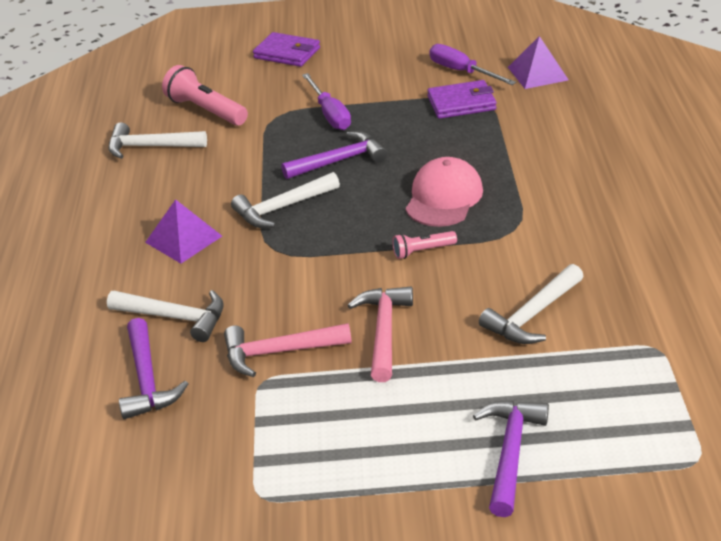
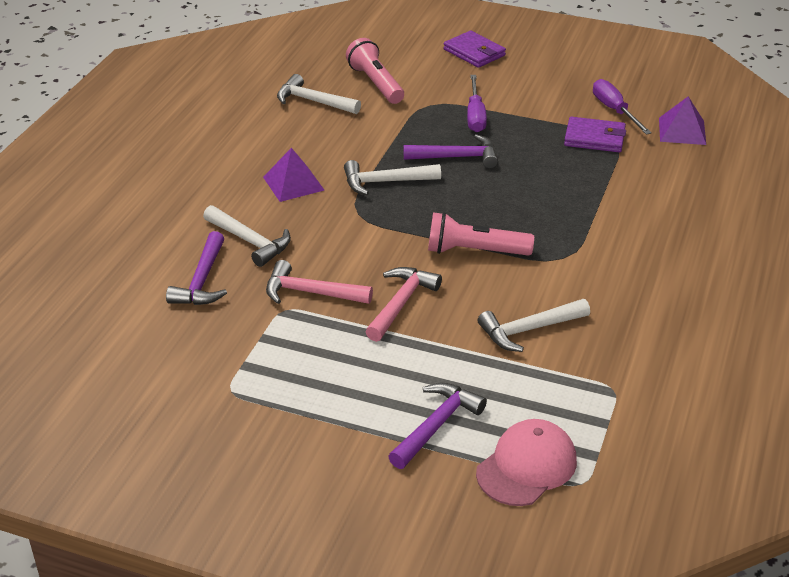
camera: 20 degrees right, 0 degrees up
(422, 251) = (475, 251): pink flashlight -> pink flashlight, size x1.83
(443, 197) = (522, 213): pink cap -> pink cap (526, 466)

